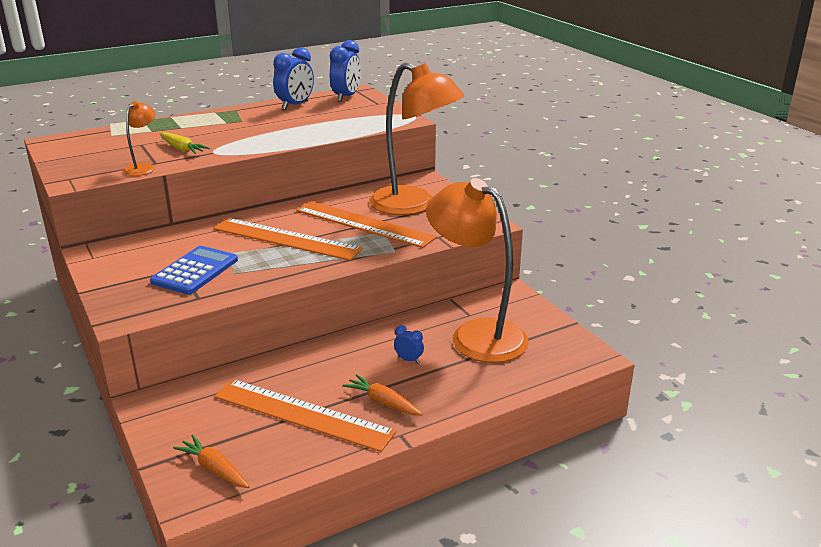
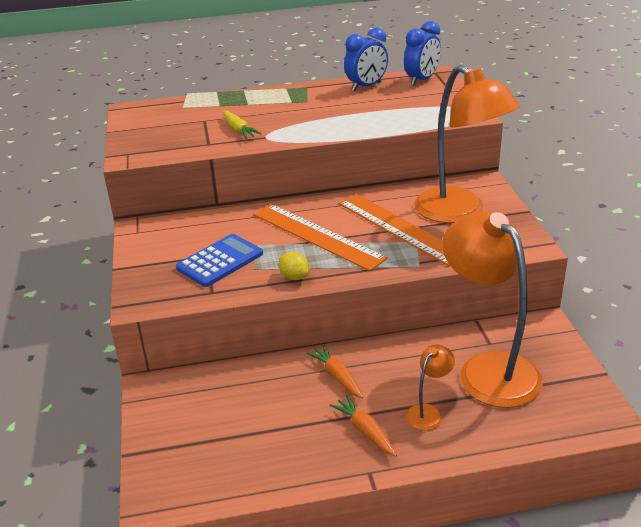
camera: 20 degrees right, 5 degrees up
(143, 167) = (195, 148): orange lamp -> orange lamp (428, 412)
(214, 469) = (184, 471): orange carrot -> orange carrot (337, 376)
(278, 274) = (294, 277): none -> yellow lemon
(302, 414) = (283, 428): orange ruler -> none
(408, 360) = (407, 386): blue clock -> none

